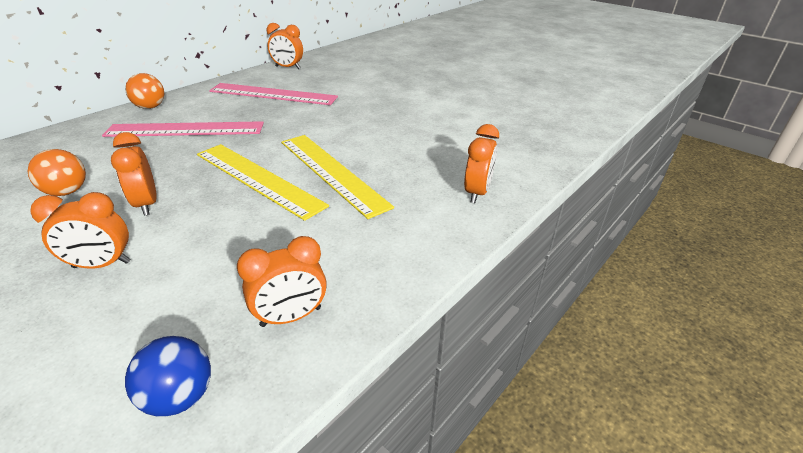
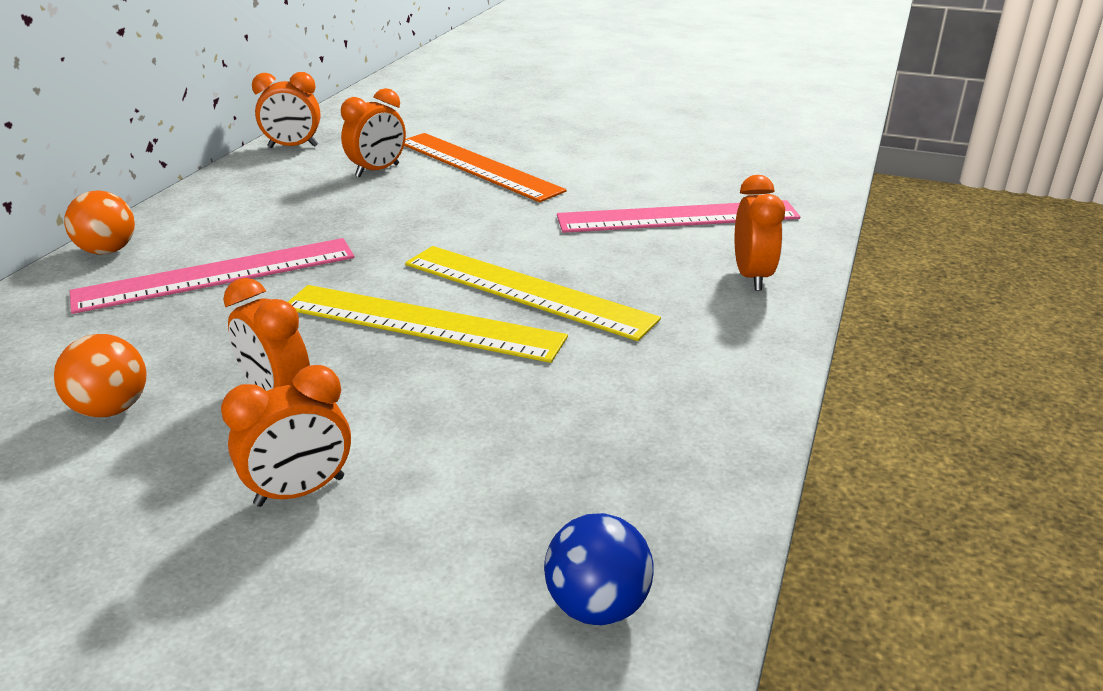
camera: 20 degrees left, 5 degrees down
(273, 94) = (312, 194): pink ruler -> pink ruler (678, 217)
(291, 317) = (650, 480): orange clock -> orange clock (377, 171)
(372, 93) = (477, 166): none -> orange ruler

